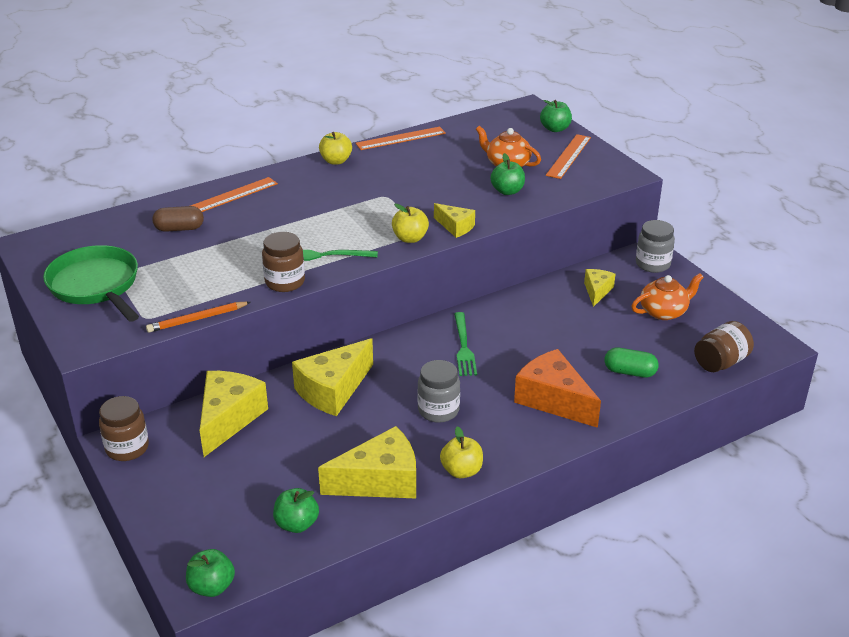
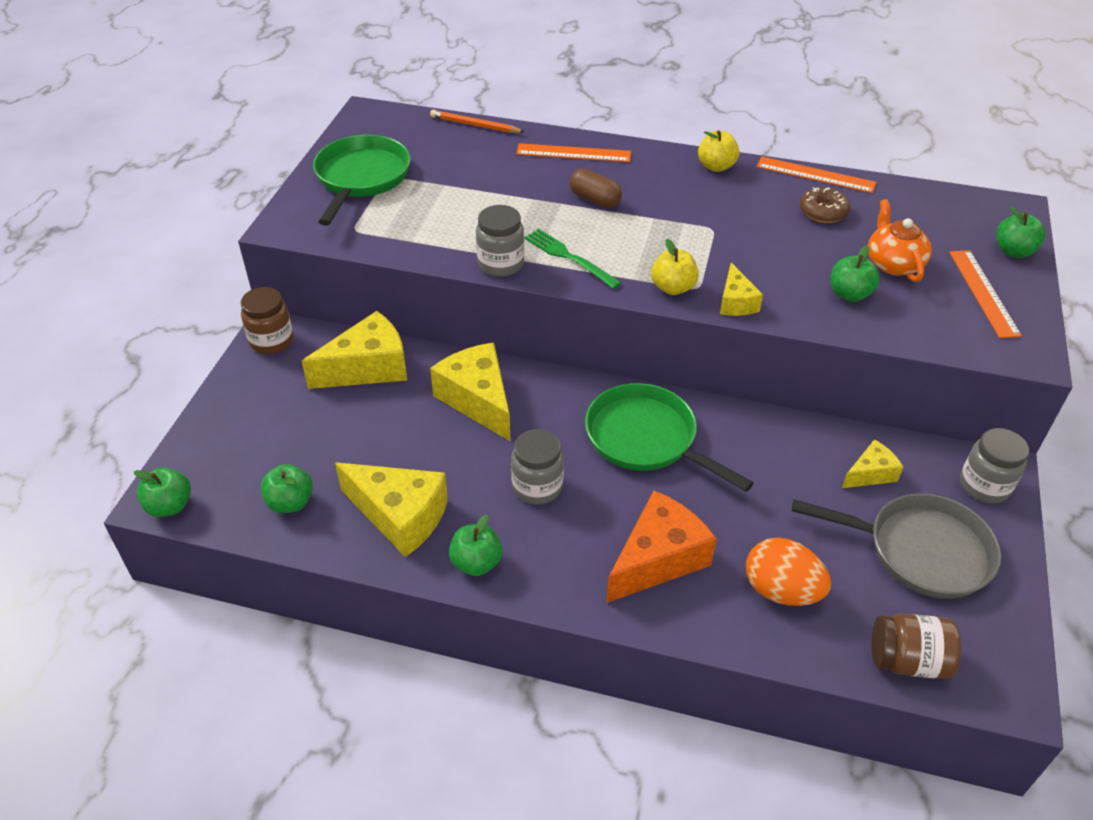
camera: 45 degrees right, 10 degrees up
(179, 228) = (490, 161): brown capsule -> brown capsule (595, 199)
(197, 319) = (387, 255): orange pencil -> orange pencil (475, 125)
(285, 282) = (501, 264): brown jar -> grey jar
(333, 390) = (478, 400): yellow cheese -> yellow cheese turned 60 degrees clockwise
(433, 156) = (823, 212): none -> brown donut
(461, 471) = (476, 563): yellow apple -> green apple
(463, 347) = (646, 439): green fork -> green pan
(553, 400) = (658, 559): orange cheese -> orange cheese turned 45 degrees clockwise
(568, 156) = (983, 293): orange ruler -> orange ruler turned 75 degrees counterclockwise
(630, 372) = (781, 590): green capsule -> orange egg
(664, 311) = (920, 550): orange teapot -> grey pan

